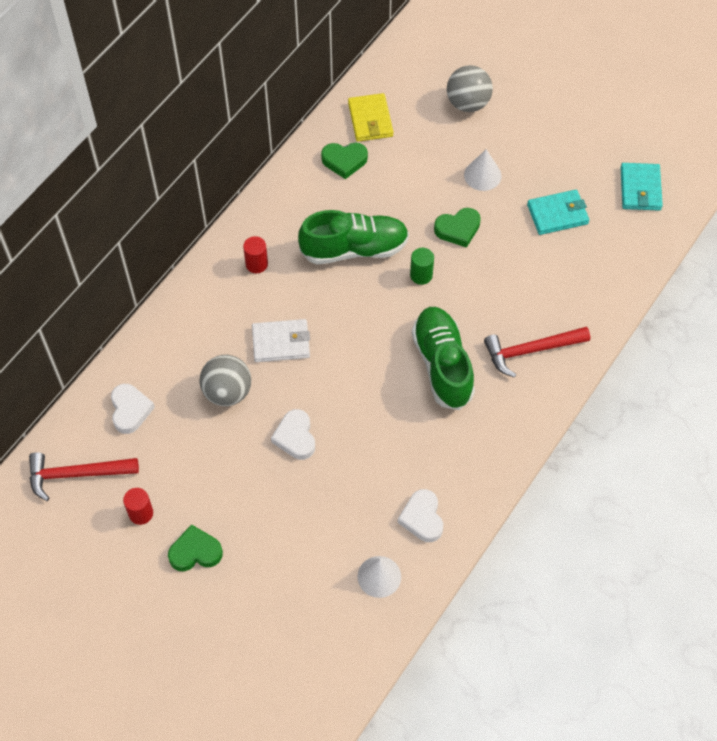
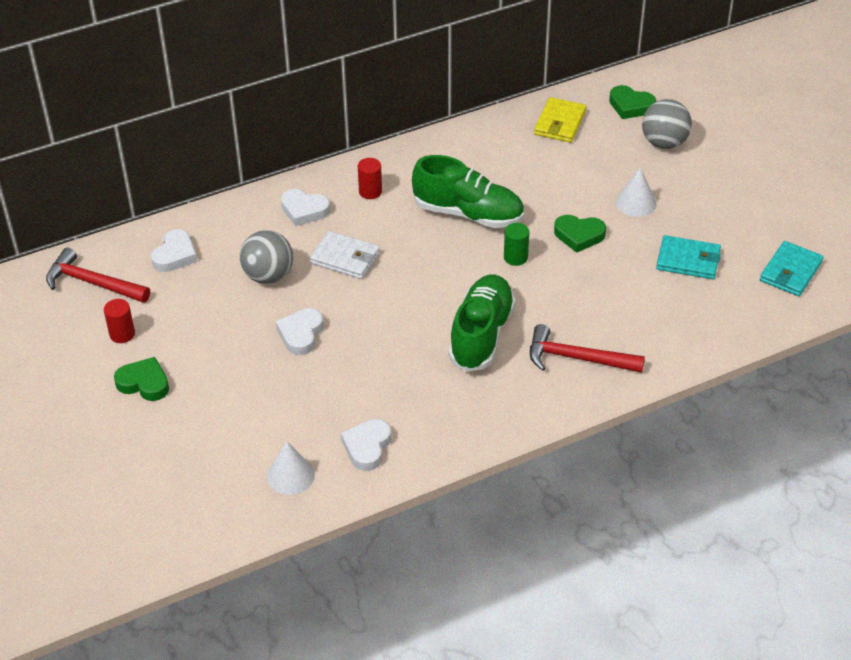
camera: 30 degrees right, 15 degrees down
(212, 310) = (304, 210): none -> white heart
(344, 161) = (511, 145): green heart -> green heart (630, 106)

